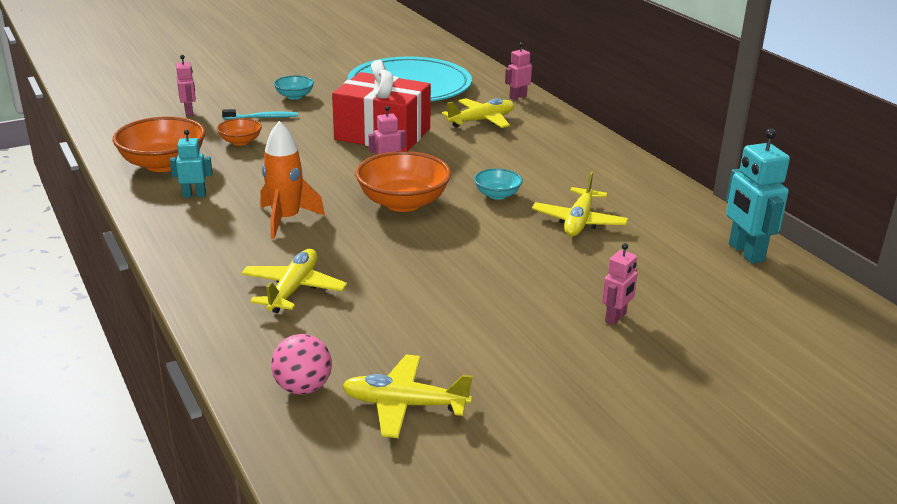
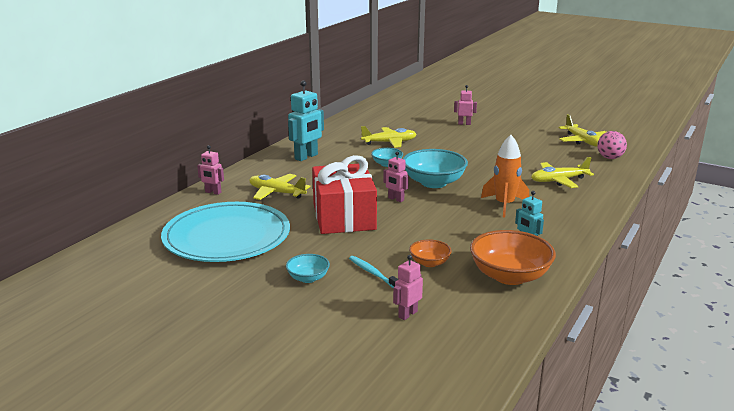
camera: 120 degrees left, 5 degrees down
(403, 203) = (433, 183): orange bowl -> turquoise bowl
(745, 252) = (371, 113): turquoise robot -> turquoise robot (306, 157)

